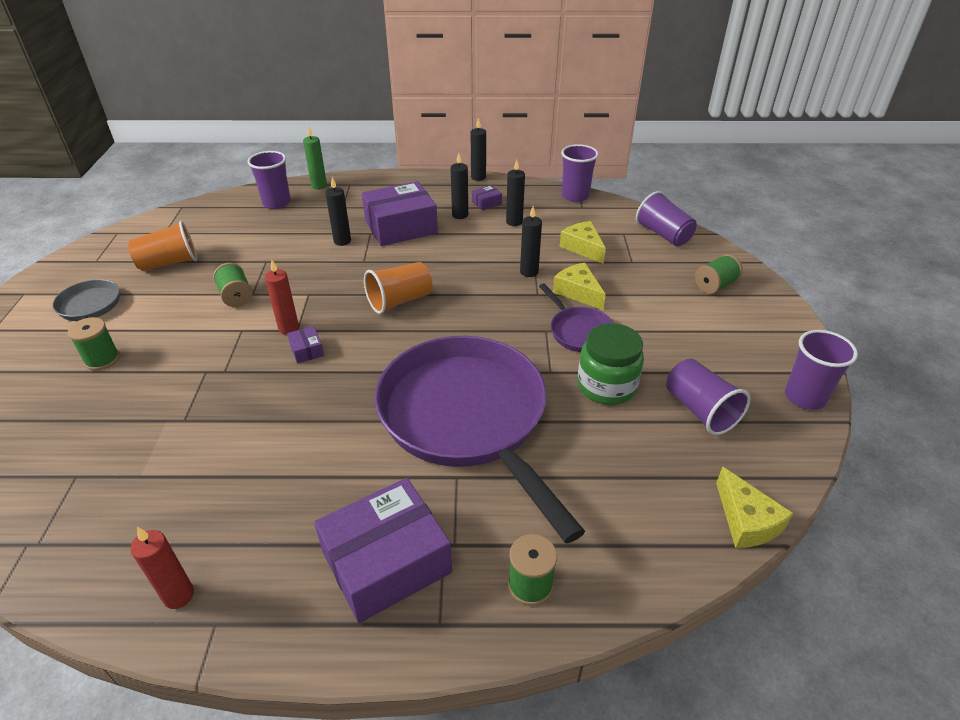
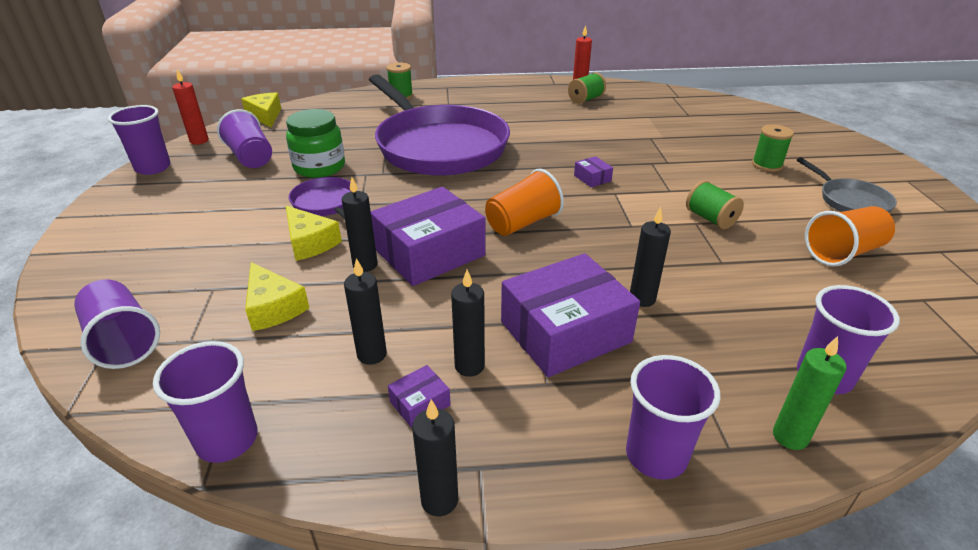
camera: 175 degrees right, 5 degrees down
(288, 328) = (624, 193): red candle -> red candle (199, 141)
(383, 184) = (656, 455): none -> purple cup
(386, 562) = (478, 98): purple box -> purple box (430, 253)
(715, 285) = (127, 259): green spool -> green spool (586, 99)

